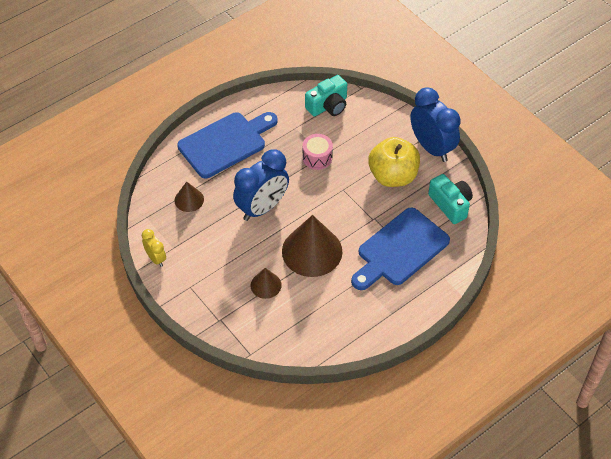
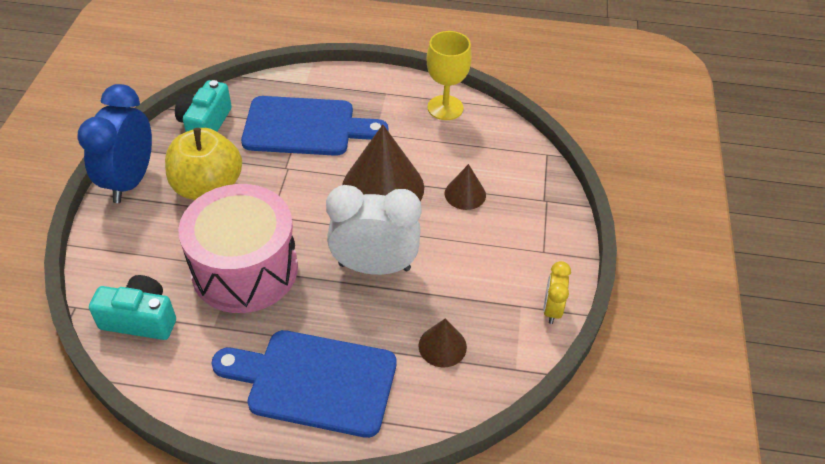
camera: 135 degrees left, 5 degrees down
(262, 208) = (374, 267): blue clock -> white clock
(317, 157) = (245, 269): pink drum -> pink drum, size x2.22
(345, 334) = (445, 108): none -> yellow goblet

